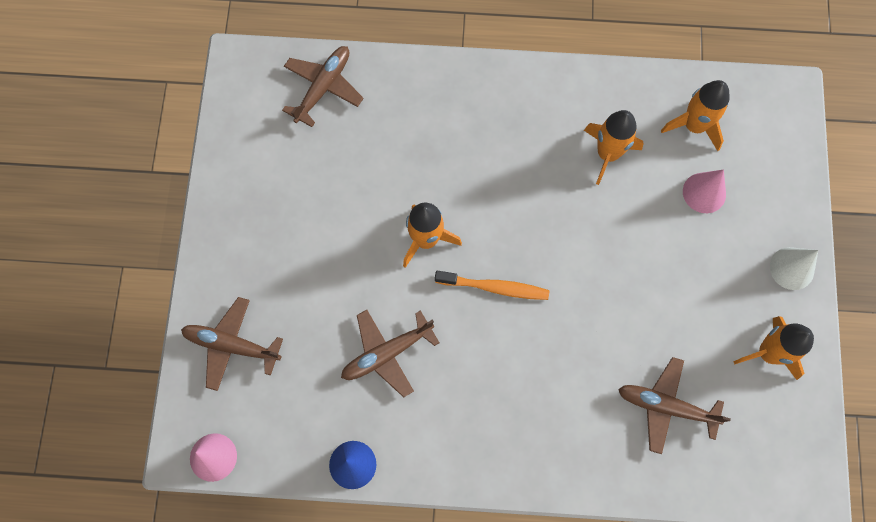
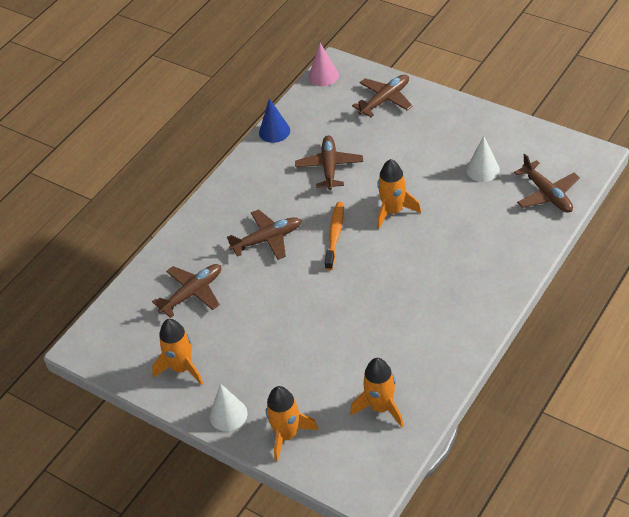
camera: 125 degrees right, 25 degrees down
(313, 170) = (483, 170): none -> white cone
(495, 287) = (335, 235): orange toothbrush -> orange toothbrush turned 150 degrees clockwise
(541, 364) = (267, 239): none -> brown plane
(607, 154) = (392, 340): orange rocket -> orange rocket (287, 435)
(704, 192) = (322, 387): pink cone -> none

